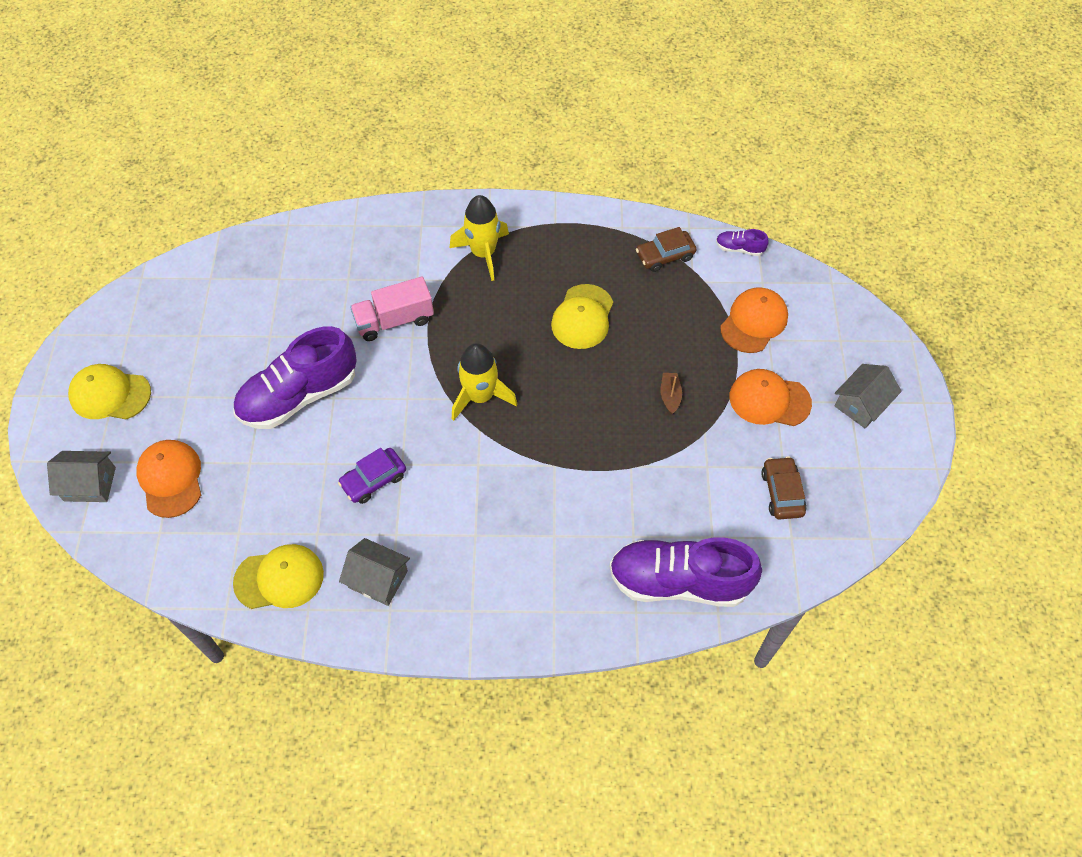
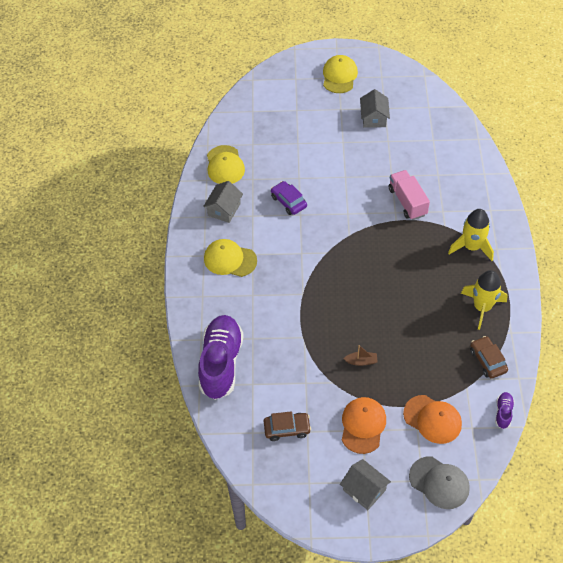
camera: 90 degrees right, 5 degrees down
(90, 484) = (281, 78): grey house -> grey house (374, 118)
(170, 479) = (285, 110): orange cap -> none
(299, 396) = (345, 160): purple shoe -> none
(480, 396) = (352, 251): yellow rocket -> yellow rocket (482, 307)
(582, 317) = (423, 308): yellow cap -> yellow cap (230, 259)
(841, 323) = (439, 482): none -> grey cap

